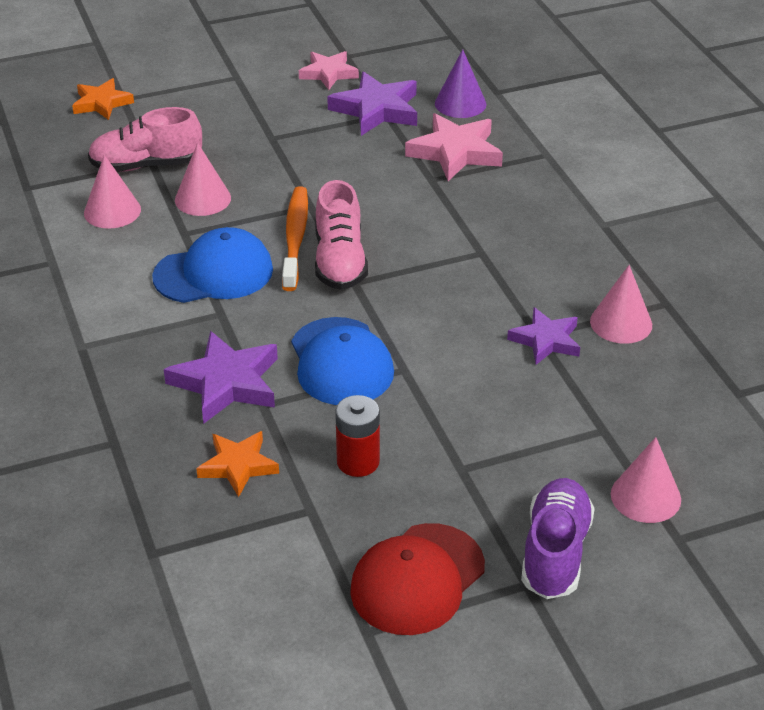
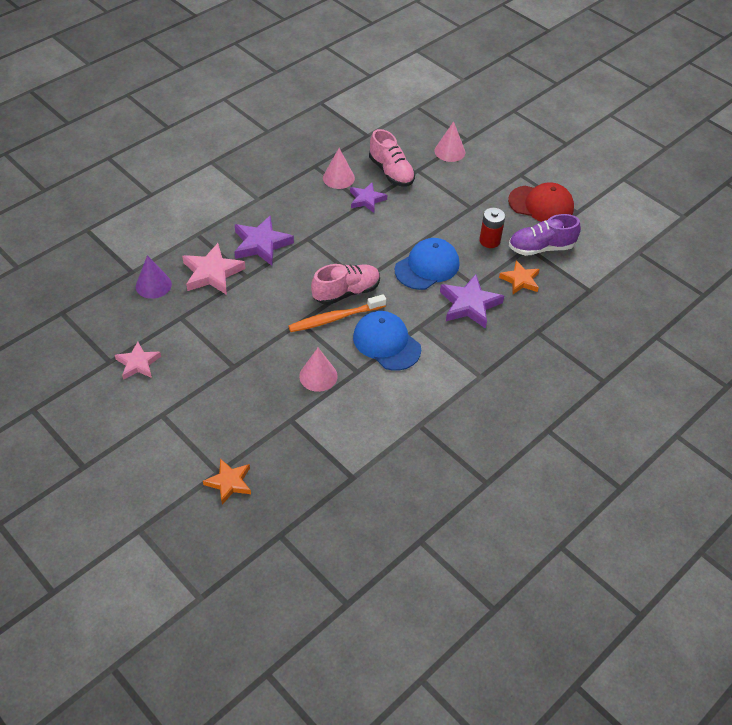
camera: 115 degrees left, 10 degrees up
(112, 211) = (354, 417): pink cone -> none
(146, 165) = (295, 421): pink shoe -> pink shoe (391, 172)
(376, 109) = (177, 324): purple star -> purple star (261, 244)
(555, 553) = (498, 170): purple shoe -> purple shoe (541, 248)

